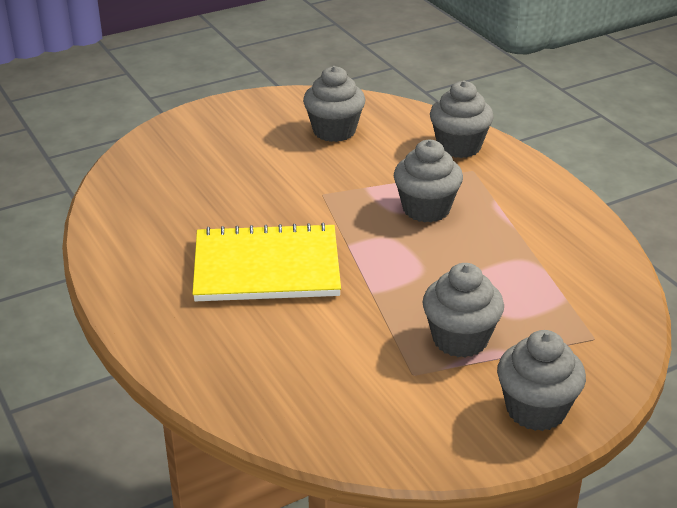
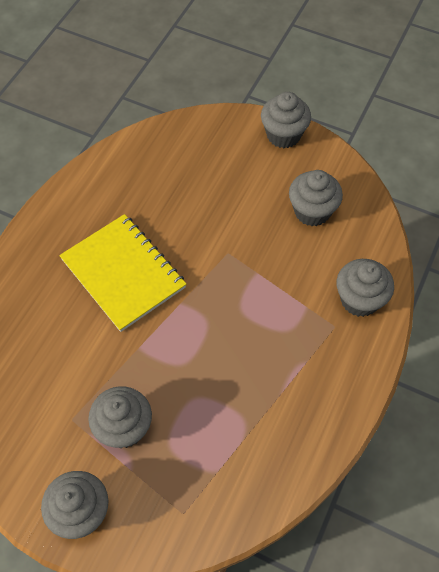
camera: 55 degrees right, 25 degrees up
(426, 209) = (258, 325): grey cupcake -> grey cupcake (283, 135)

